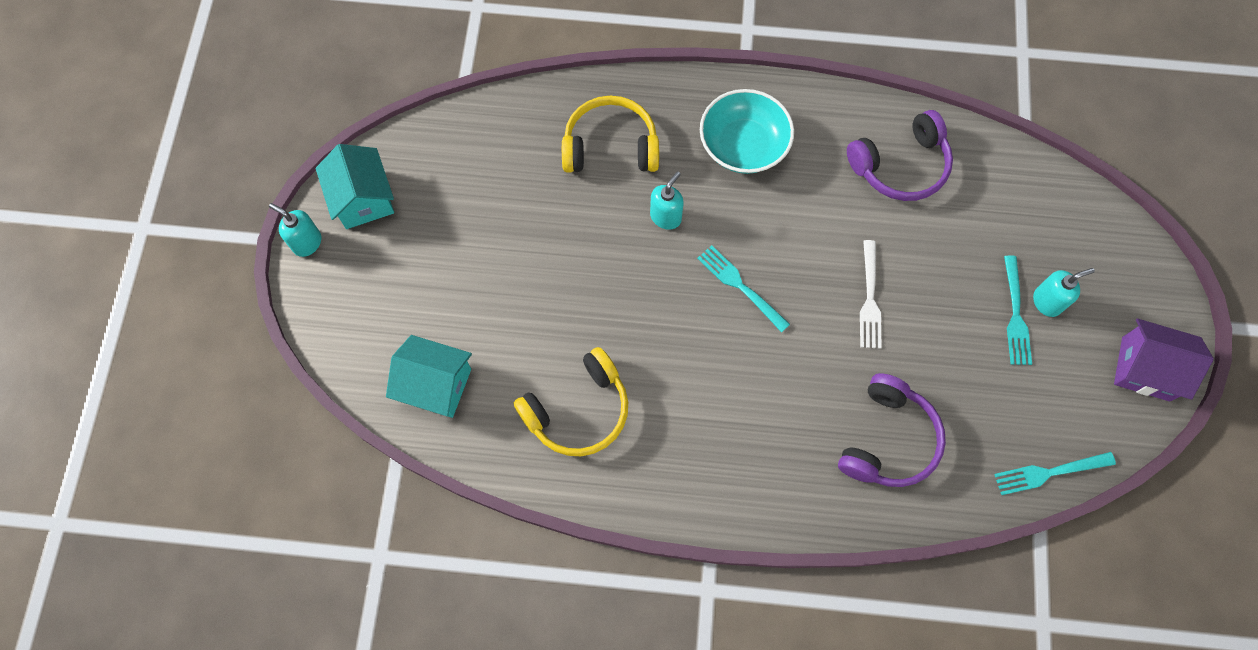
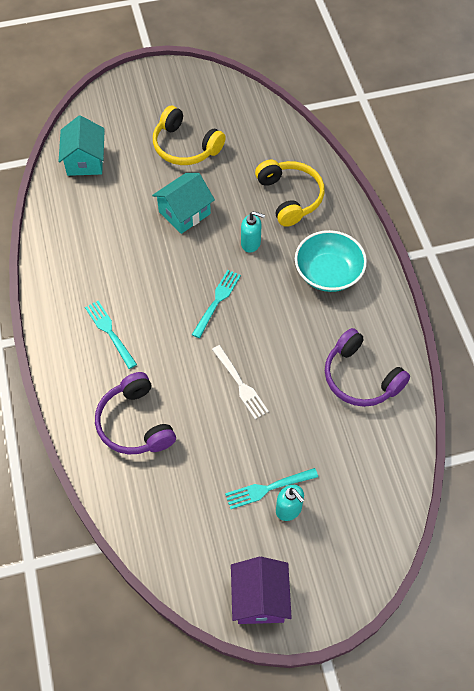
camera: 70 degrees right, 10 degrees down
(307, 242) = (153, 71): turquoise soap dispenser -> none
(363, 199) = (193, 86): turquoise house -> turquoise house (184, 213)
(578, 411) = (93, 237): yellow headphones -> yellow headphones (185, 147)
(869, 299) = (240, 384): white fork -> white fork turned 105 degrees counterclockwise
(888, 440) = (134, 423): purple headphones -> purple headphones turned 60 degrees clockwise
(1049, 472) = (146, 541): turquoise fork -> turquoise fork (110, 332)

